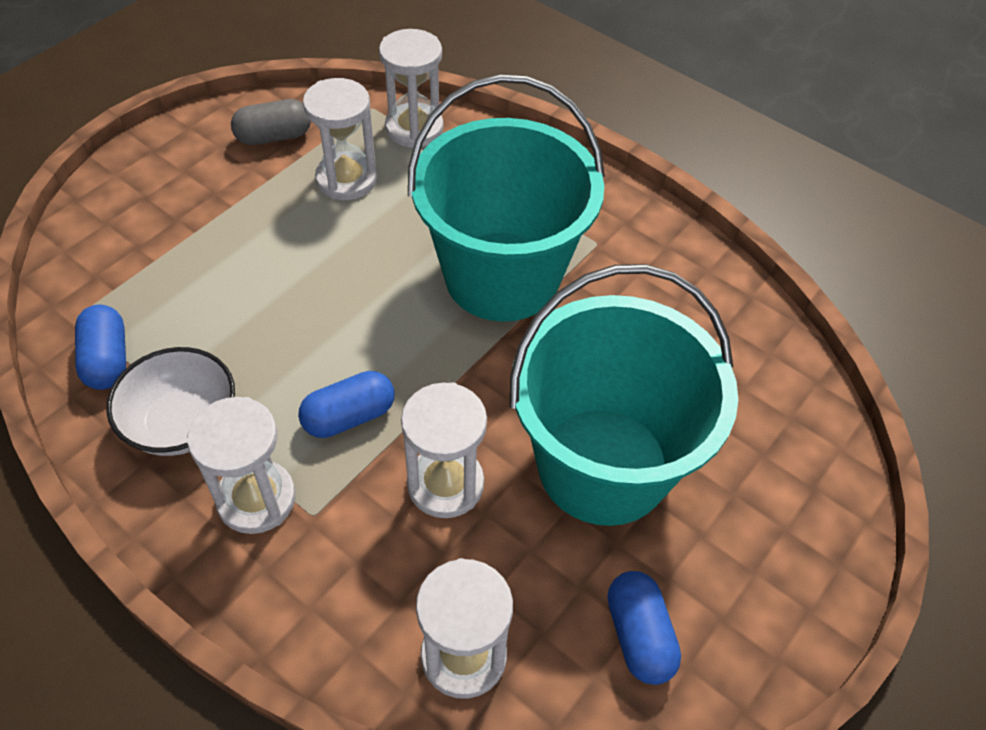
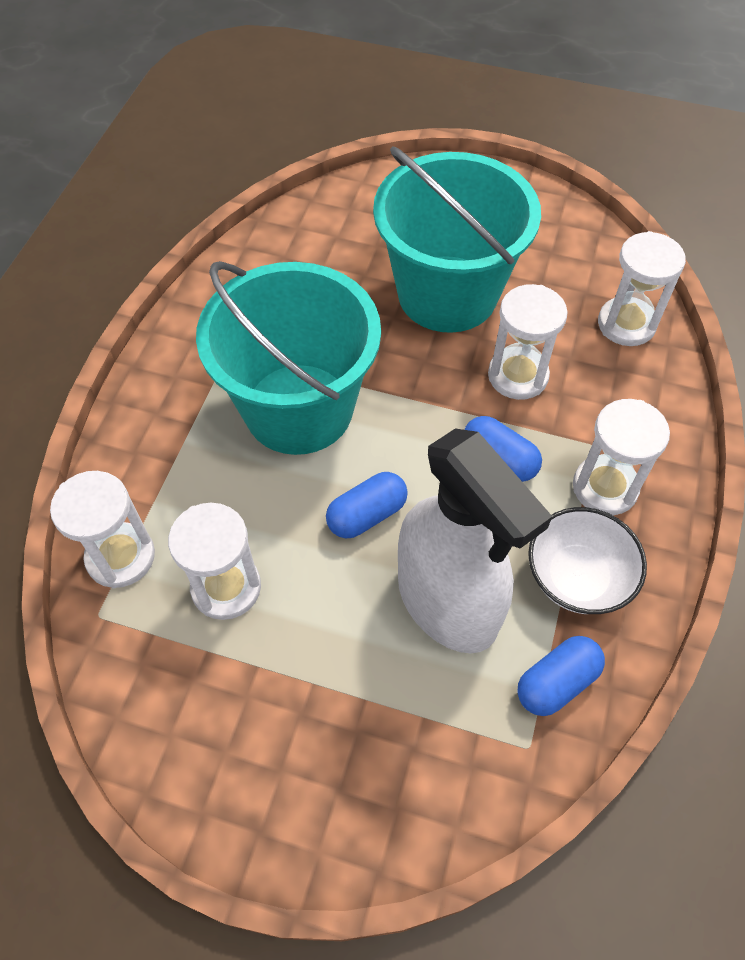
camera: 110 degrees left, 5 degrees up
(231, 313) = (447, 603): none -> white spray bottle
(274, 137) = (185, 698): grey capsule -> none
(639, 635) = (555, 248): blue capsule -> blue capsule (367, 515)

